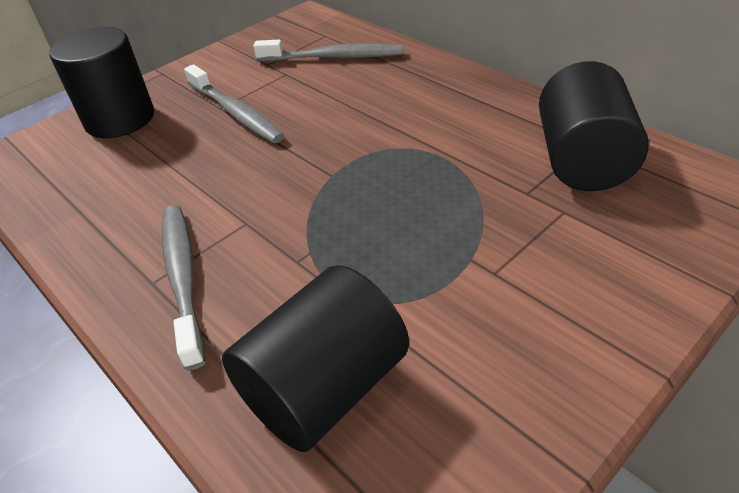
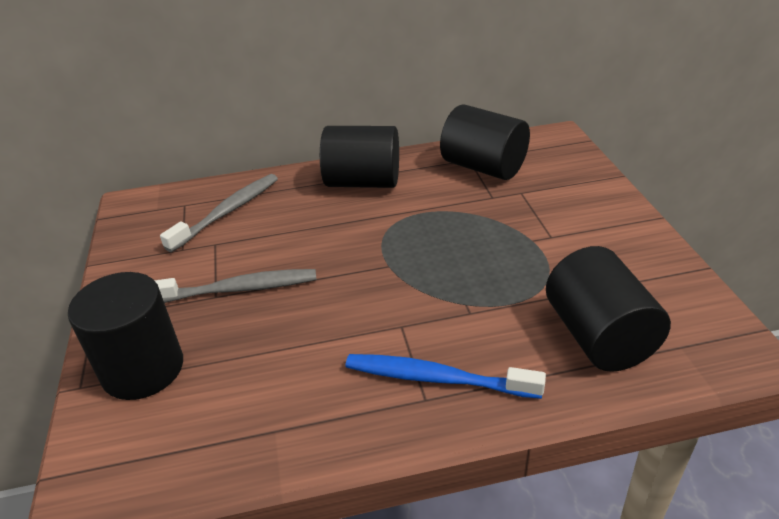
camera: 60 degrees left, 5 degrees down
(183, 278) = (437, 378): grey toothbrush -> blue toothbrush
(455, 98) = (363, 182): none -> black cylinder

